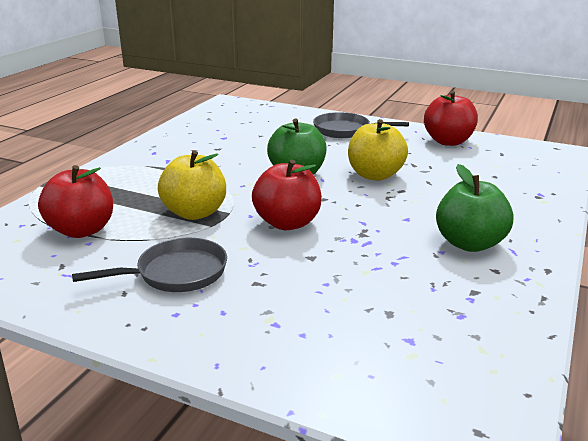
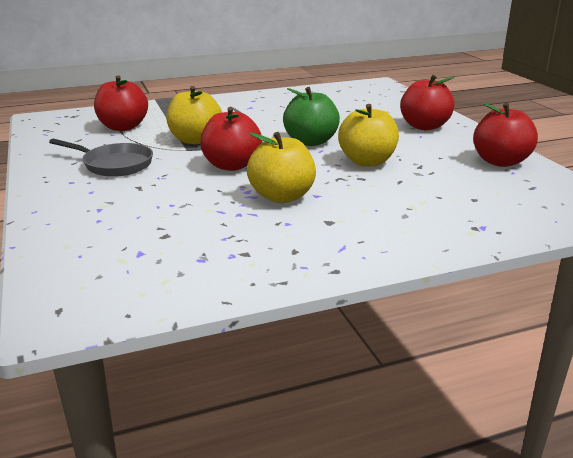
camera: 45 degrees right, 0 degrees up
(345, 130) = (424, 126): grey pan -> red apple
(388, 232) = (282, 196): none -> yellow apple
(469, 243) = (320, 228): green apple -> none

